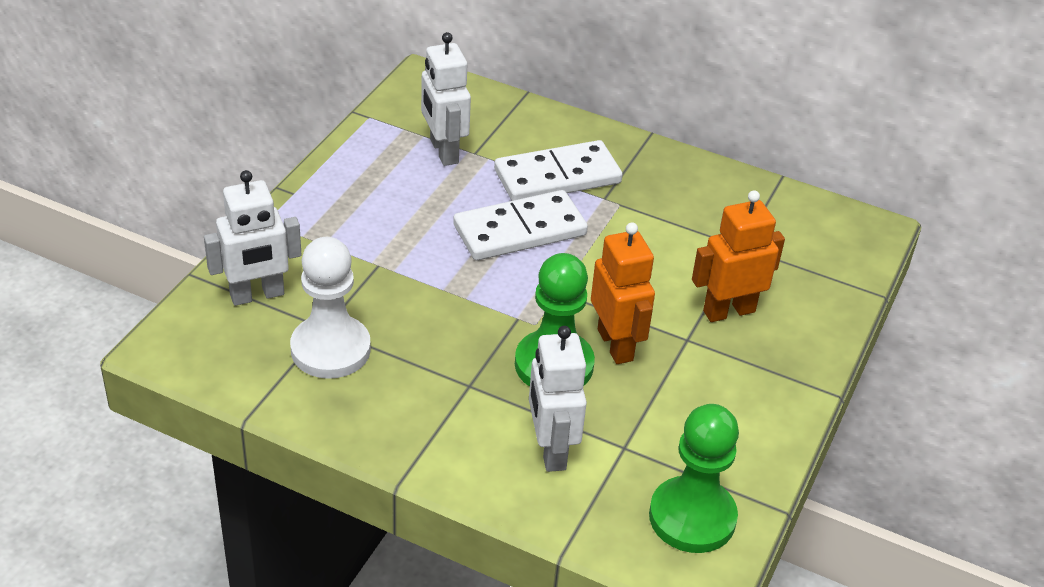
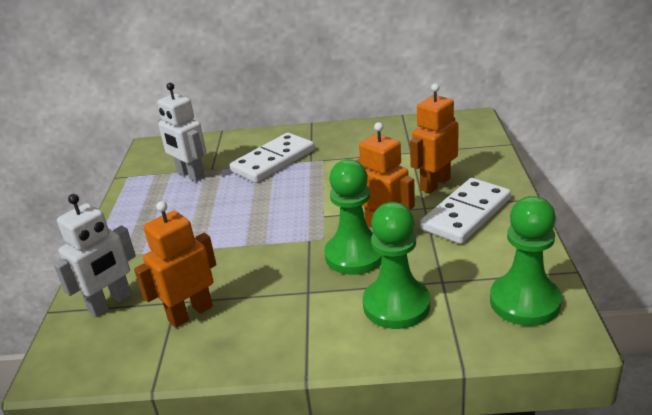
camera: 20 degrees left, 10 degrees down
(330, 349) = (190, 313): white pawn -> orange robot
(520, 230) = (272, 195): white domino -> white domino (466, 214)
(550, 450) = (396, 305): white robot -> green pawn

